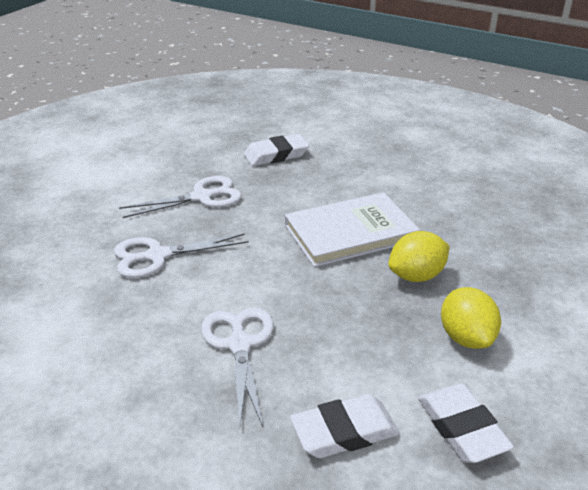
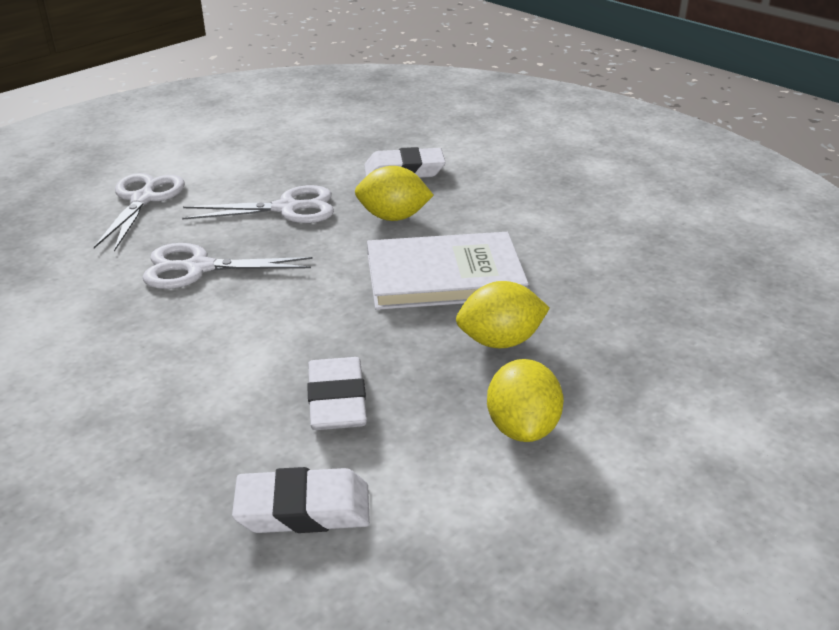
camera: 15 degrees right, 0 degrees up
(240, 345) = (236, 384): white scissors -> white scissors (143, 199)
(287, 192) = (393, 217): none -> yellow lemon
(462, 428) = (453, 535): white eraser -> white eraser (337, 401)

